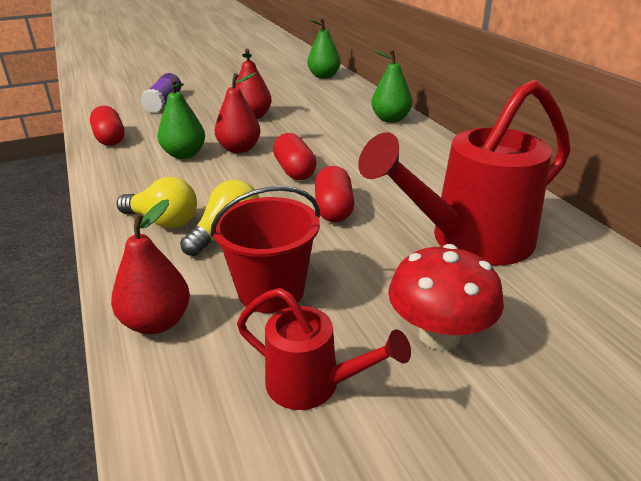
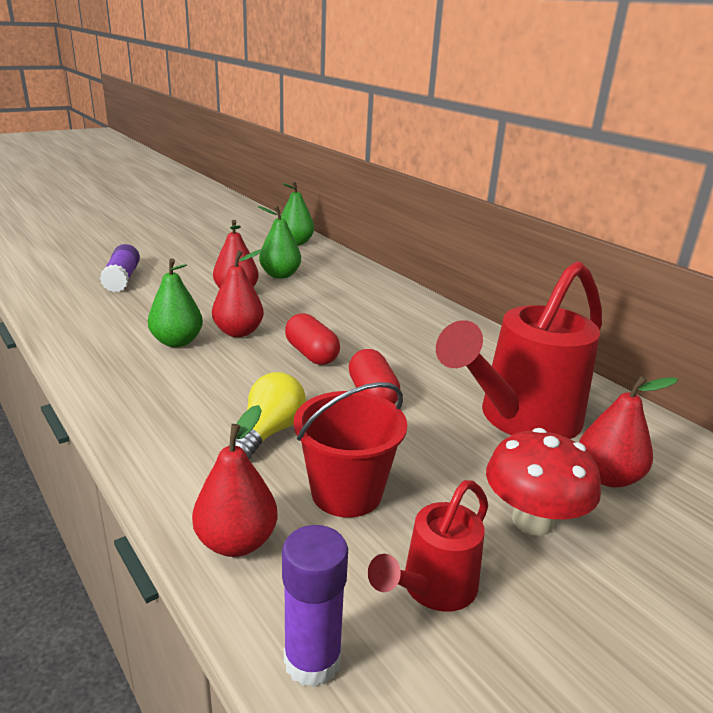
camera: 15 degrees left, 5 degrees down
(110, 139) = (76, 326): red capsule -> none
(163, 221) = (189, 423): yellow light bulb -> none
(174, 431) = (312, 660): none -> purple glue stick
(312, 385) = (433, 588): red watering can -> red watering can turned 120 degrees clockwise
(390, 119) = (388, 291): green pear -> green pear (280, 275)
(537, 303) = (607, 477): none -> red pear

